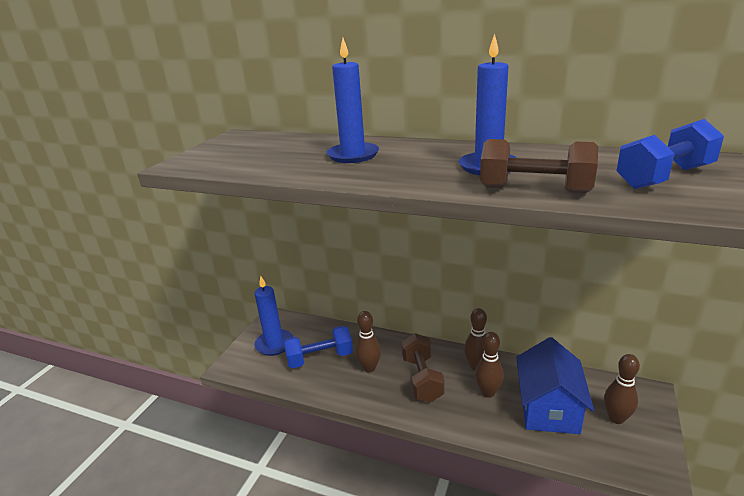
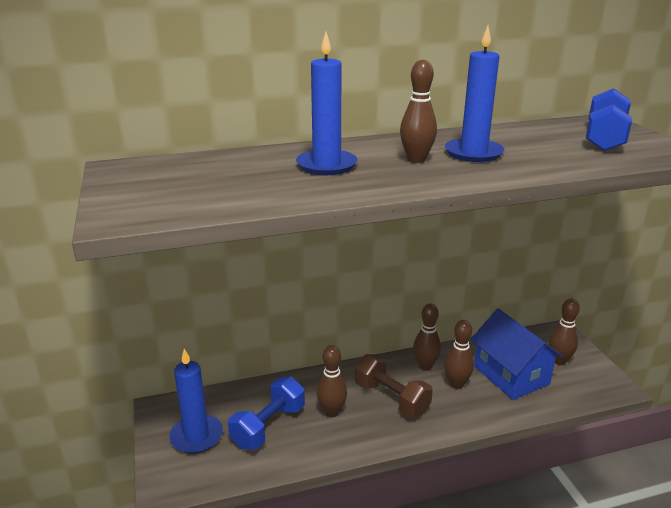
camera: 40 degrees left, 0 degrees up
(427, 163) = (416, 160): none -> brown bowling pin
(534, 190) = (545, 165): brown dumbbell -> none

